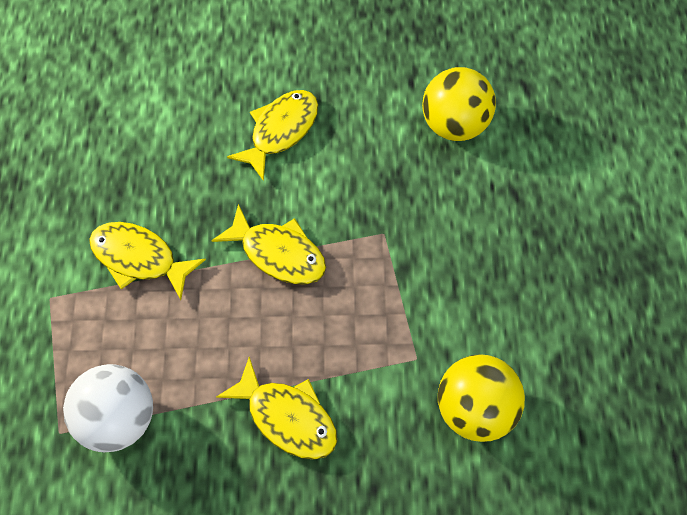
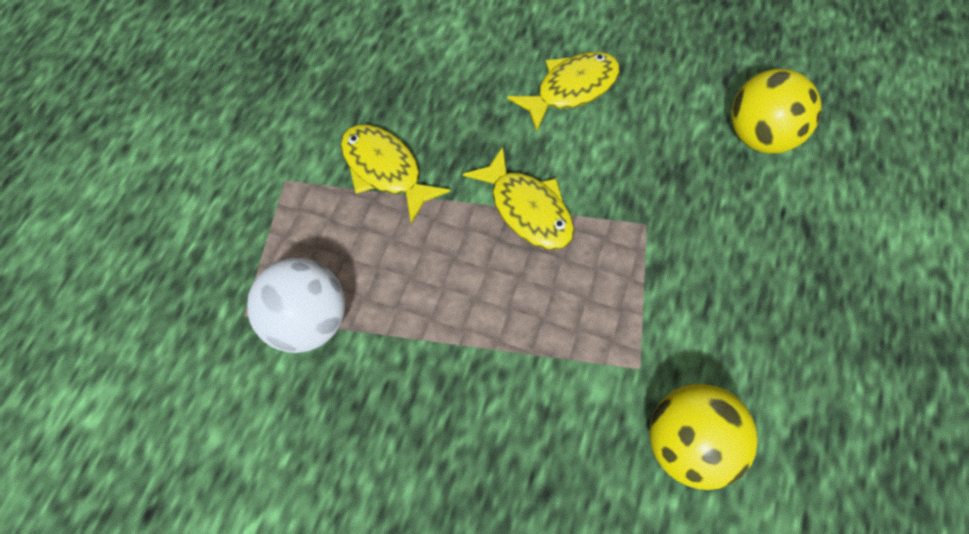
camera: 20 degrees right, 0 degrees up
(287, 417) = (478, 380): yellow fish -> none

